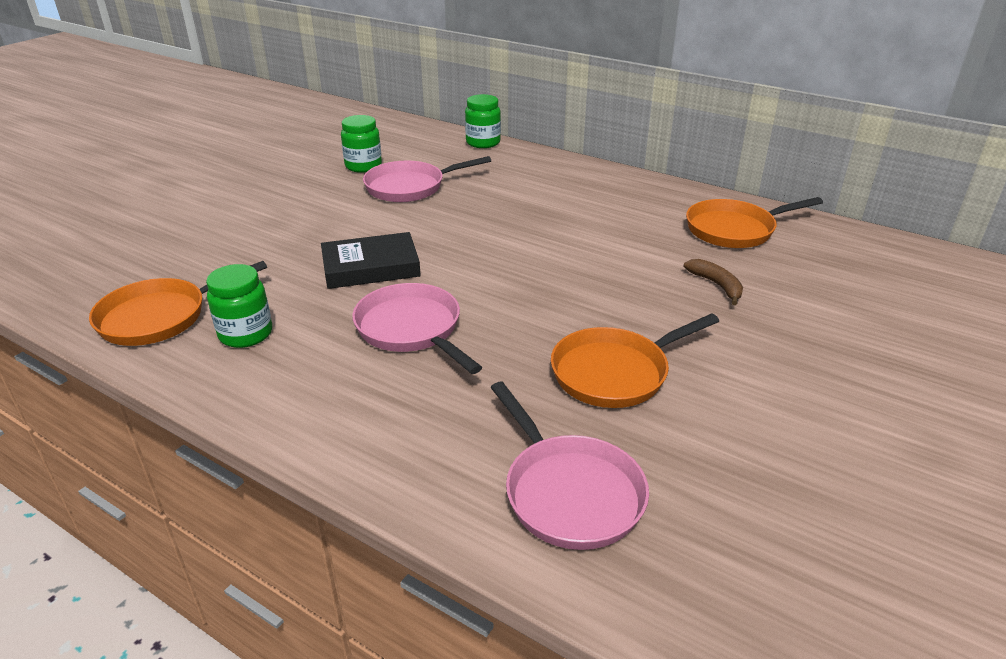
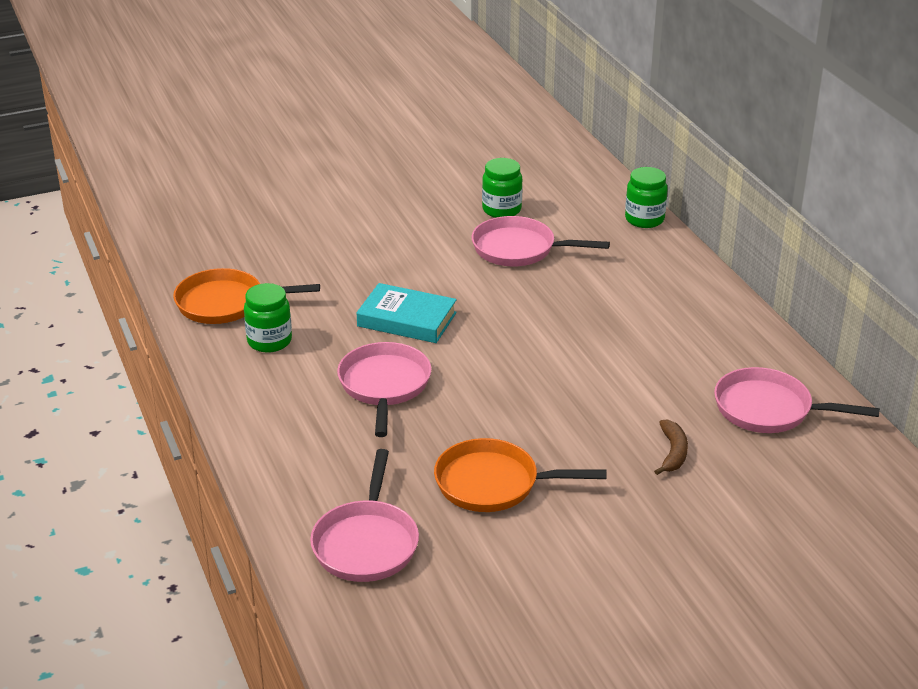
camera: 35 degrees right, 0 degrees up
(371, 267) = (407, 319): black book -> turquoise book
(735, 230) = (769, 409): orange pan -> pink pan

